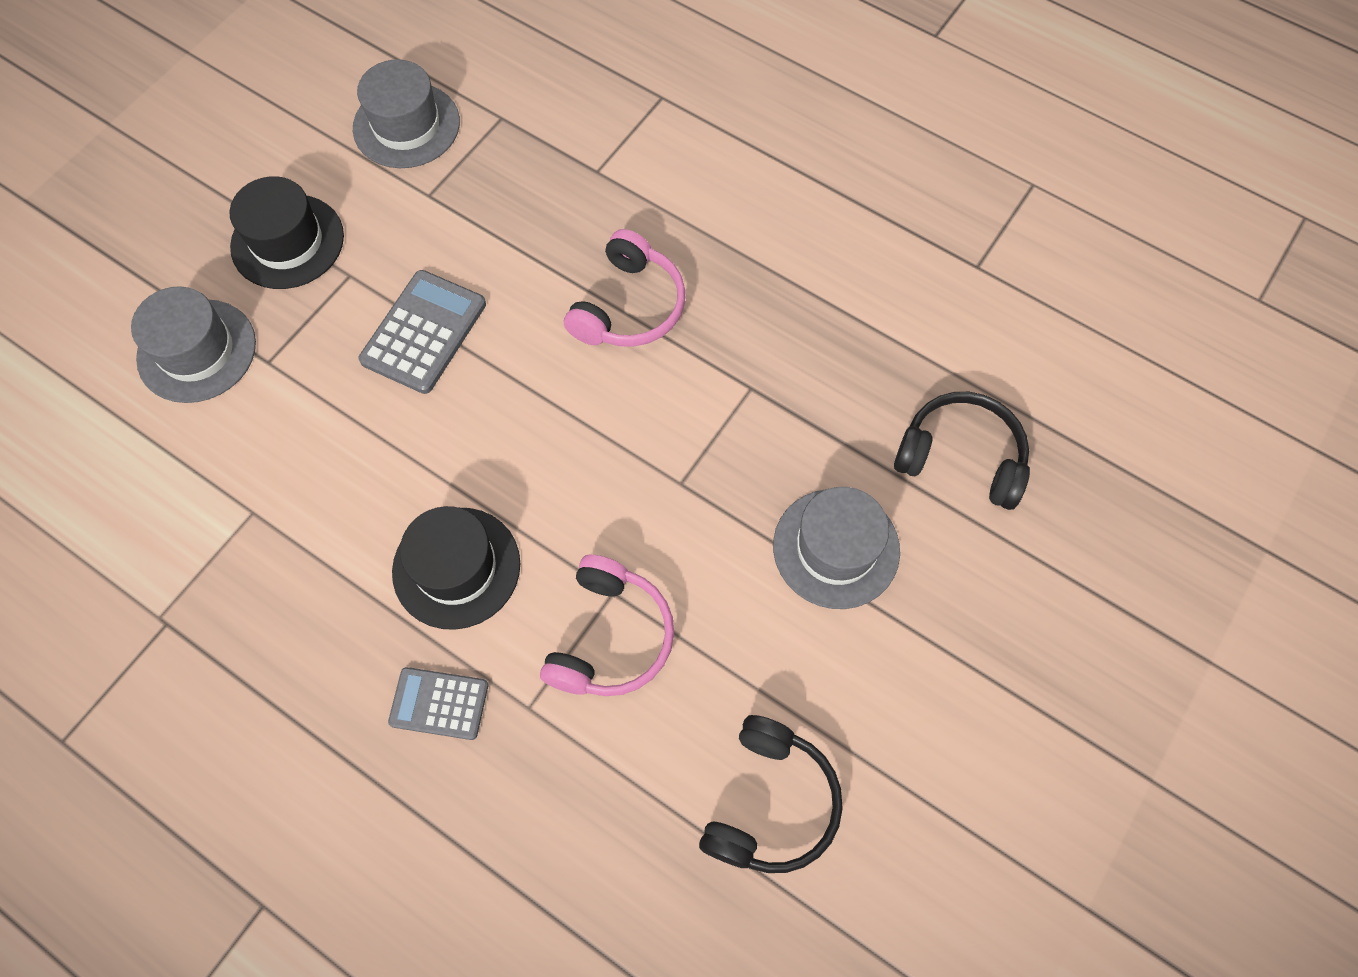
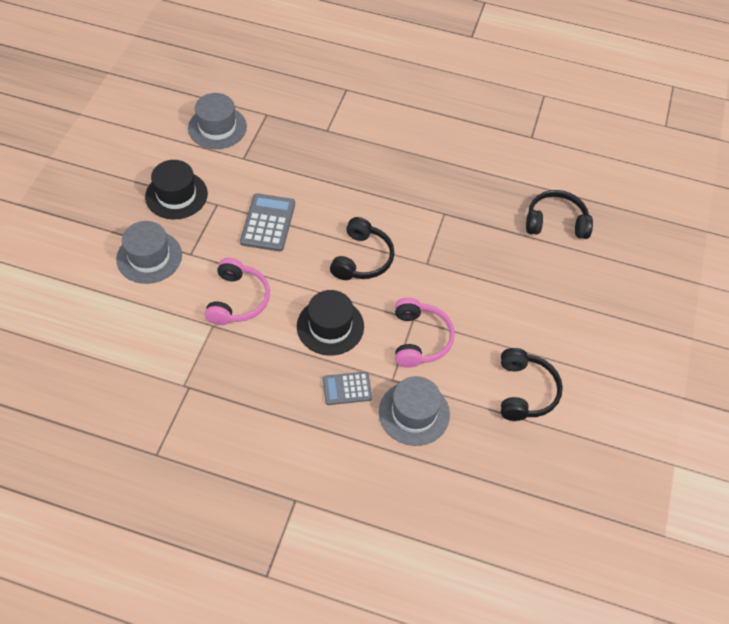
camera: 20 degrees left, 10 degrees down
(565, 444) = (362, 258): none -> black headphones
(629, 306) = (368, 189): pink headphones -> pink headphones (238, 300)
(836, 548) = (512, 275): grey hat -> grey hat (414, 413)

